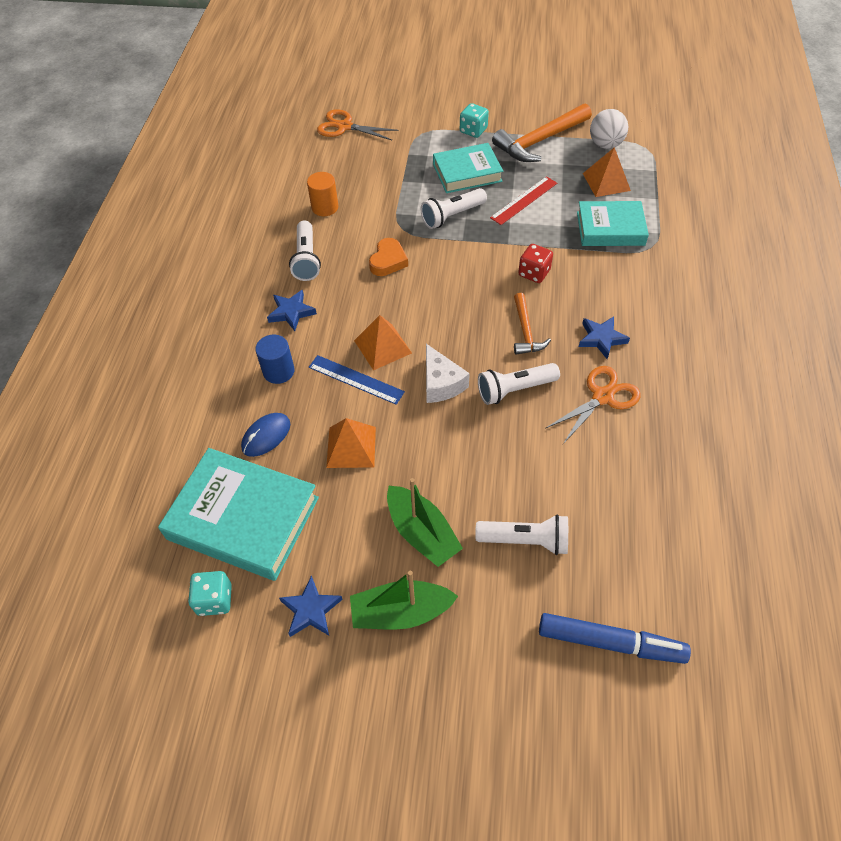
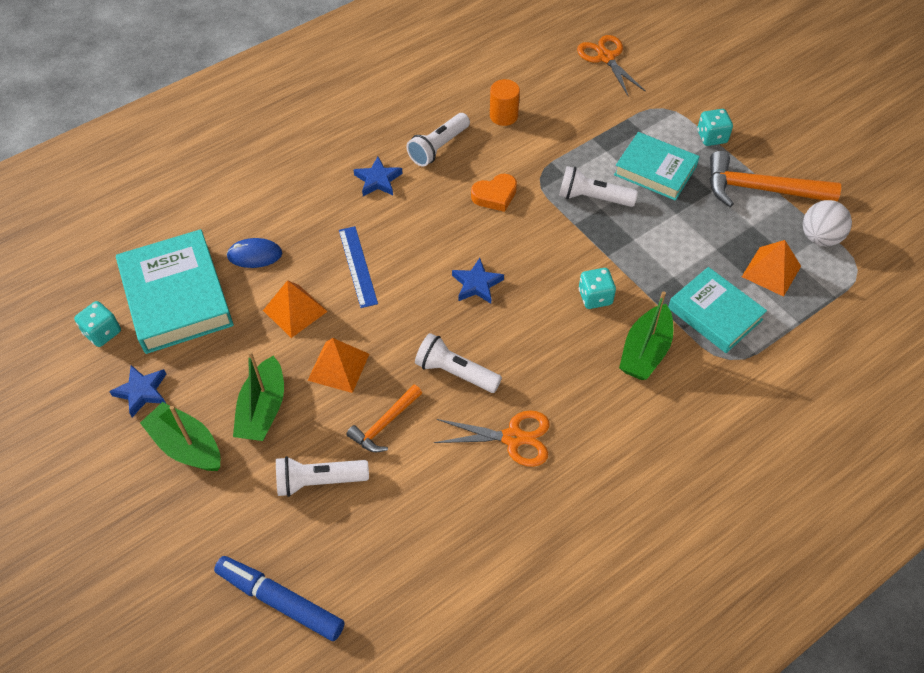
camera: 45 degrees right, 0 degrees up
(278, 371) = (317, 216): blue cylinder -> none
(382, 346) = (406, 258): orange pyramid -> orange pyramid (338, 367)
(441, 383) = (410, 320): white cheese -> none
(524, 200) = (672, 231): red ruler -> none
(525, 331) = (524, 337): orange hammer -> orange hammer (385, 424)
(525, 540) = (319, 481): white flashlight -> white flashlight turned 120 degrees clockwise
(534, 273) = (595, 297): red dice -> turquoise dice
(601, 338) = (576, 394): blue star -> blue star (477, 284)
(604, 280) = (645, 351): none -> green boat
(610, 642) = (280, 601): blue marker -> blue marker turned 150 degrees clockwise

